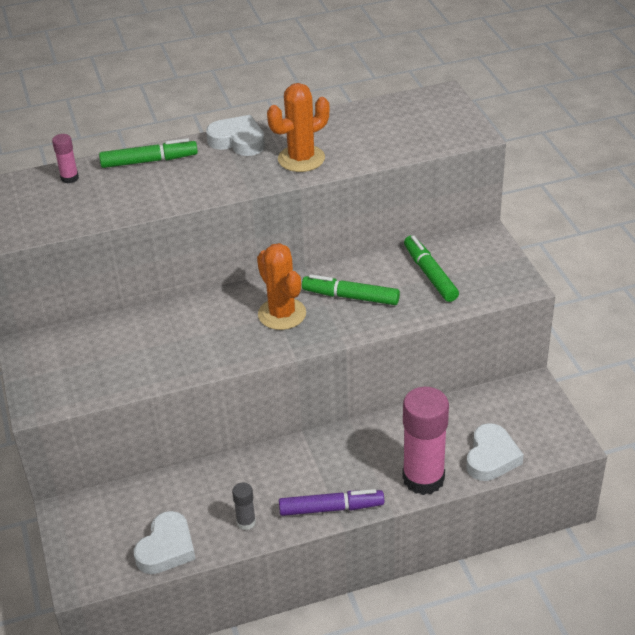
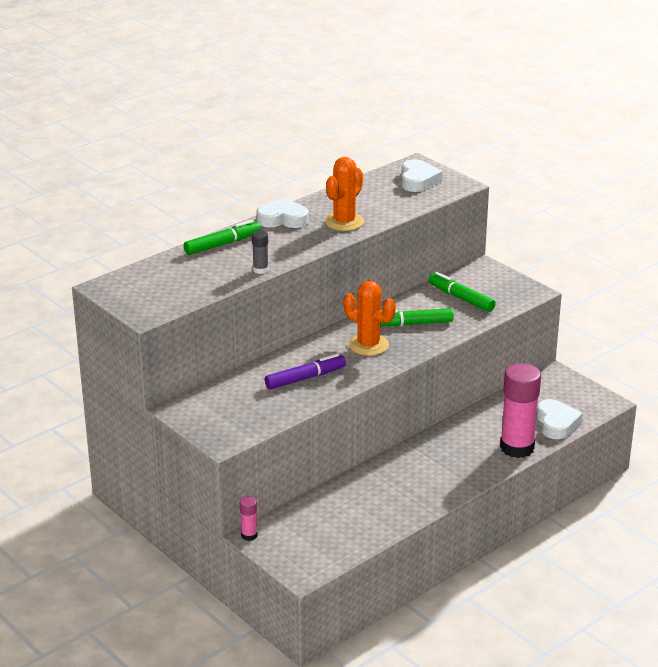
camera: 25 degrees left, 10 degrees down
(69, 178) = (166, 267): pink glue stick -> pink glue stick (249, 535)
(166, 548) = (356, 537): white heart -> white heart (418, 180)
(246, 522) = (405, 506): grey glue stick -> grey glue stick (260, 270)
(331, 508) = (462, 482): purple marker -> purple marker (305, 378)

